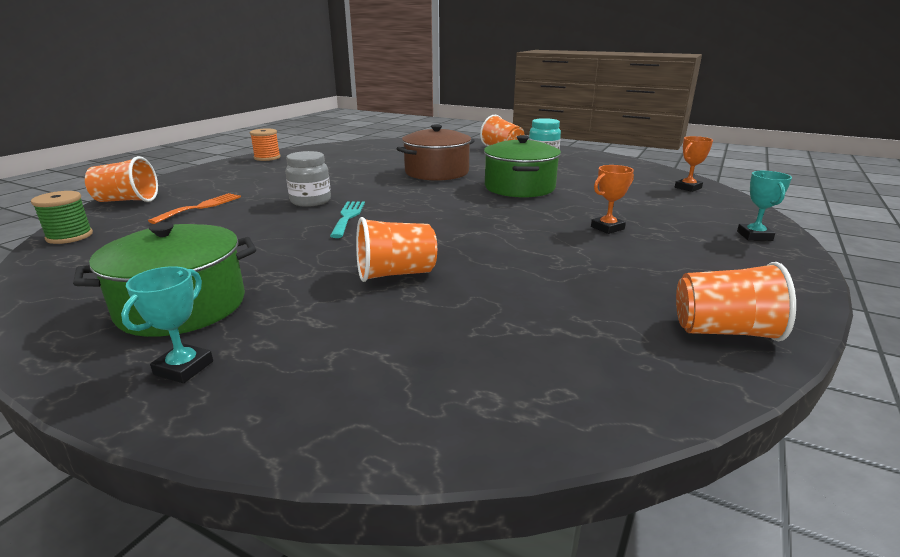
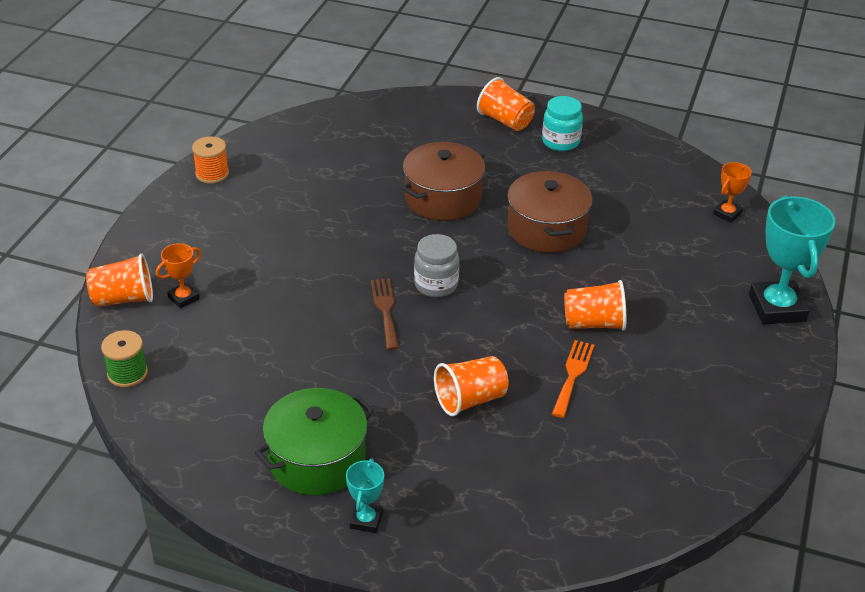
camera: 10 degrees left, 15 degrees up
(201, 207) = (218, 305): orange fork -> orange fork (573, 375)
(310, 201) = (329, 281): grey jar -> grey jar (436, 285)
(348, 217) = (385, 310): turquoise fork -> brown fork
(519, 187) = (546, 229): green pot -> brown pot
(607, 228) = (644, 306): orange trophy -> orange trophy (183, 298)
(724, 331) = (730, 442): orange cup -> orange cup (594, 323)
(754, 236) = (777, 308): turquoise trophy -> turquoise trophy, size x2.00

